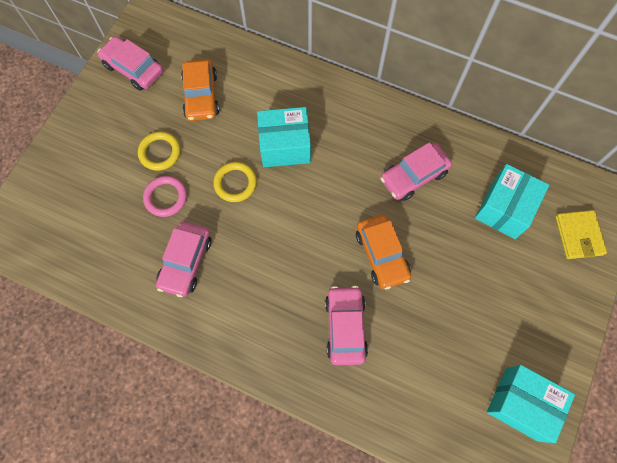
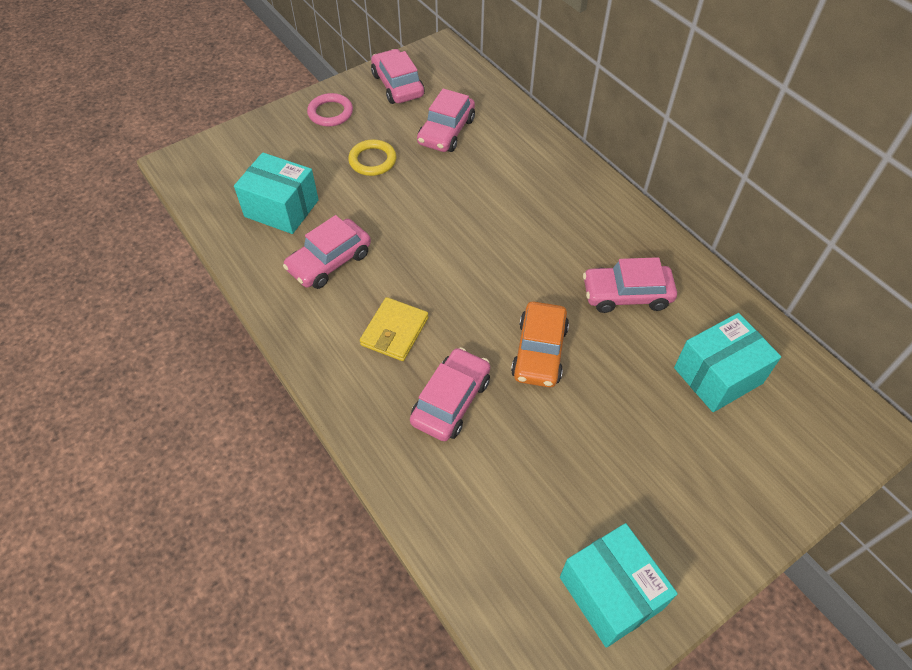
camera: 30 degrees right, 15 degrees down
(166, 197) = (350, 199): pink ring -> pink ring (330, 113)
(201, 96) = (446, 131): orange car -> pink car
(235, 183) = (427, 217): yellow ring -> none
(285, 146) = (501, 207): turquoise box -> turquoise box (281, 208)
(578, 235) = (800, 448): yellow wallet -> yellow wallet (394, 331)

